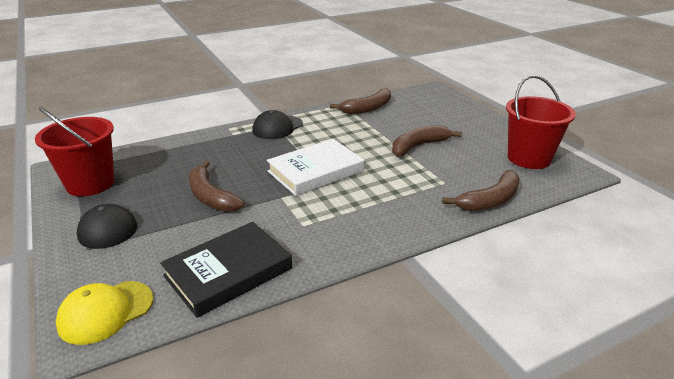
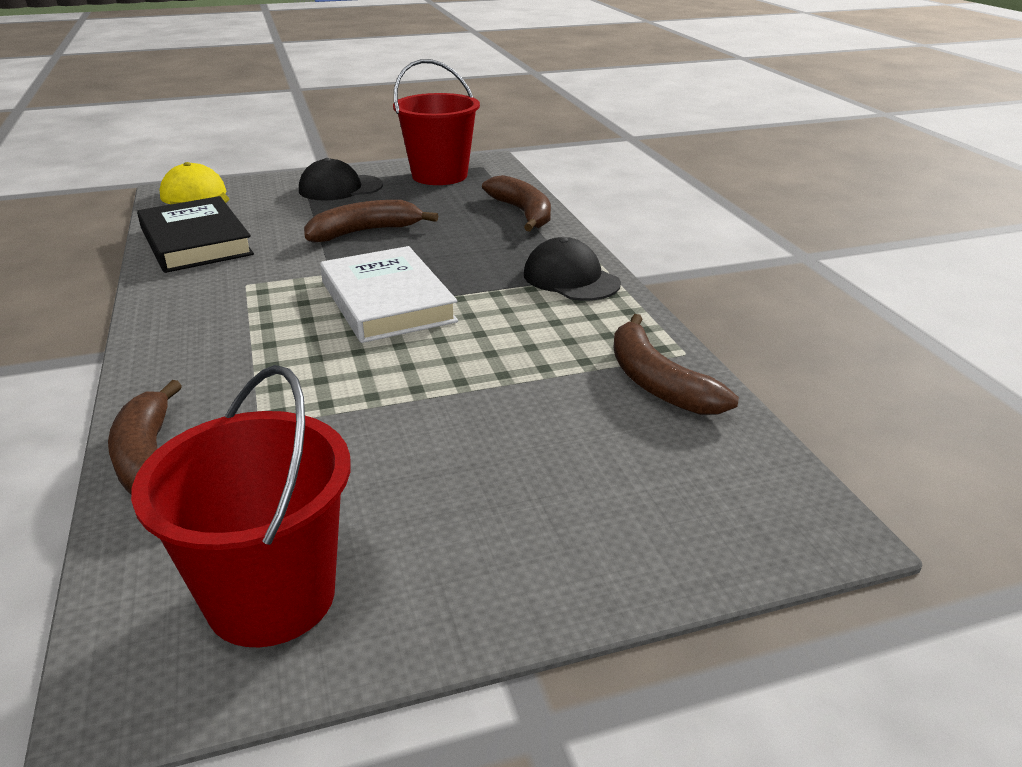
camera: 100 degrees right, 0 degrees up
(418, 146) = (429, 421): brown banana -> brown banana (523, 213)

